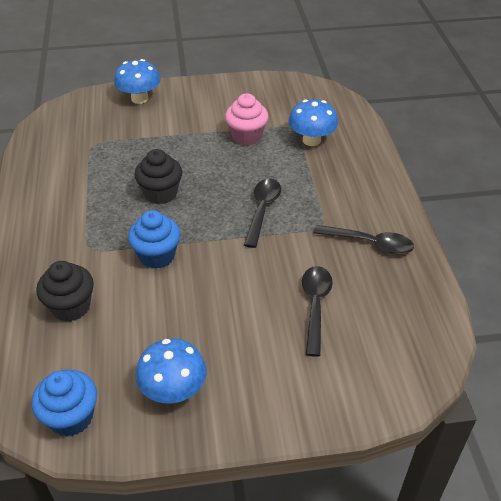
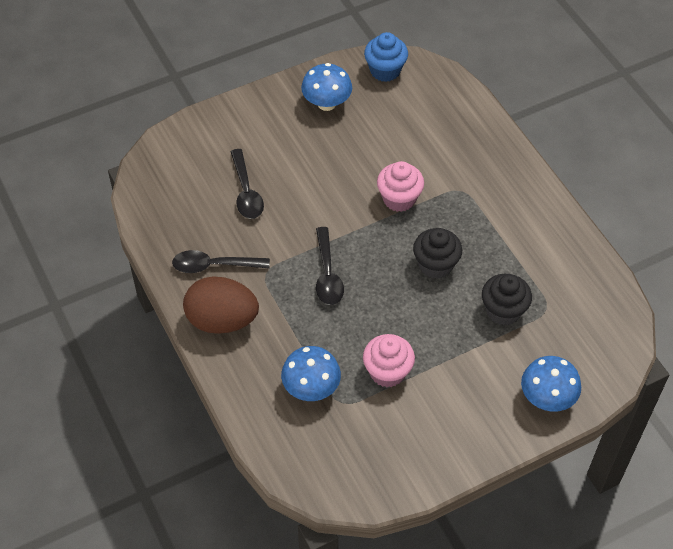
camera: 160 degrees right, 10 degrees up
(71, 307) = (439, 138): black cupcake -> black cupcake (503, 311)
(157, 256) = (399, 199): blue cupcake -> pink cupcake
(373, 199) = (222, 320): none -> brown egg

